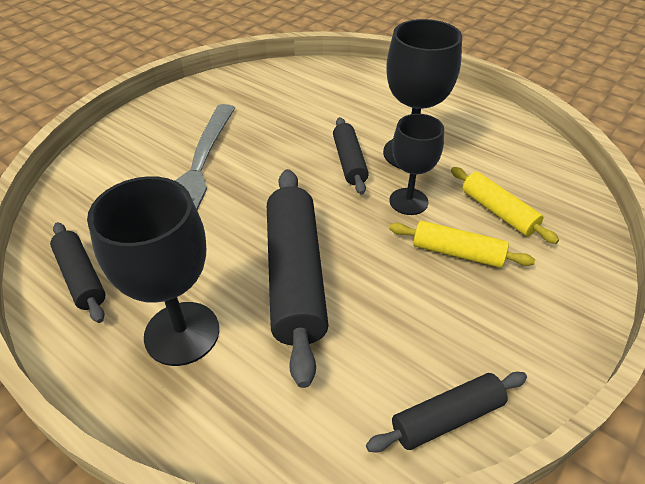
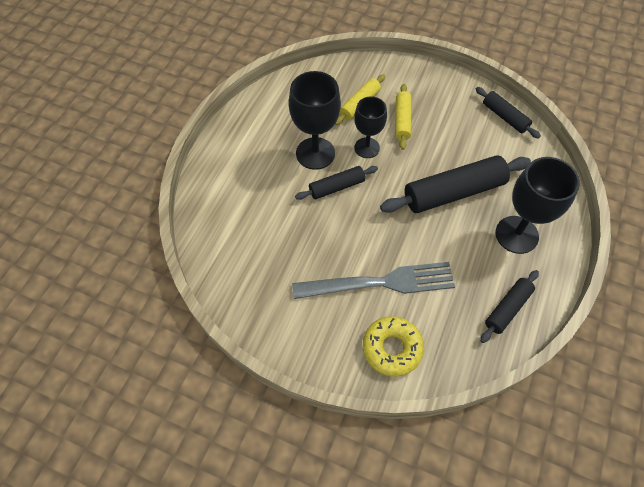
camera: 105 degrees left, 15 degrees up
(116, 162) = (392, 348): none -> yellow donut

